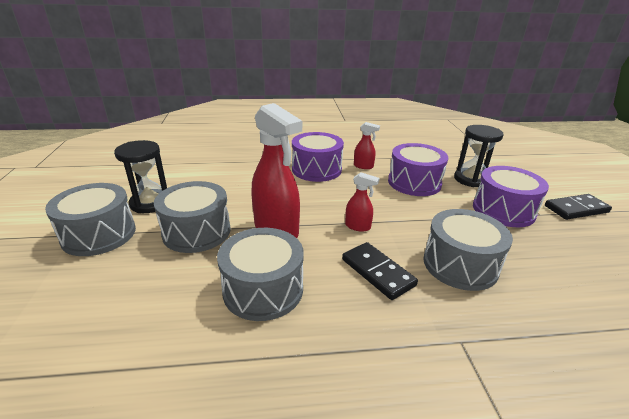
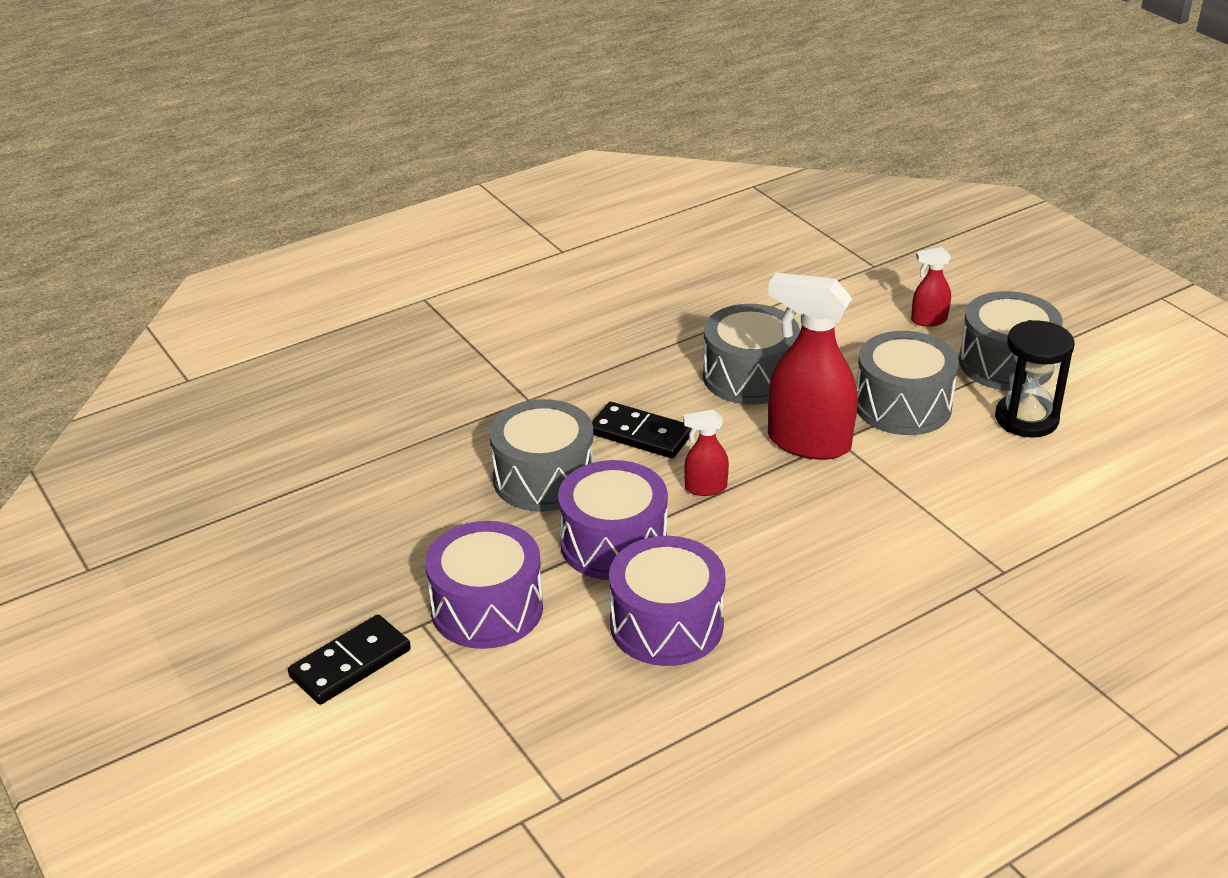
camera: 155 degrees right, 5 degrees up
(316, 169) = (874, 589): purple drum -> purple drum (613, 543)
(363, 166) = (793, 638): red spray bottle -> red spray bottle (928, 320)
(471, 179) = (556, 682): black hourglass -> none

